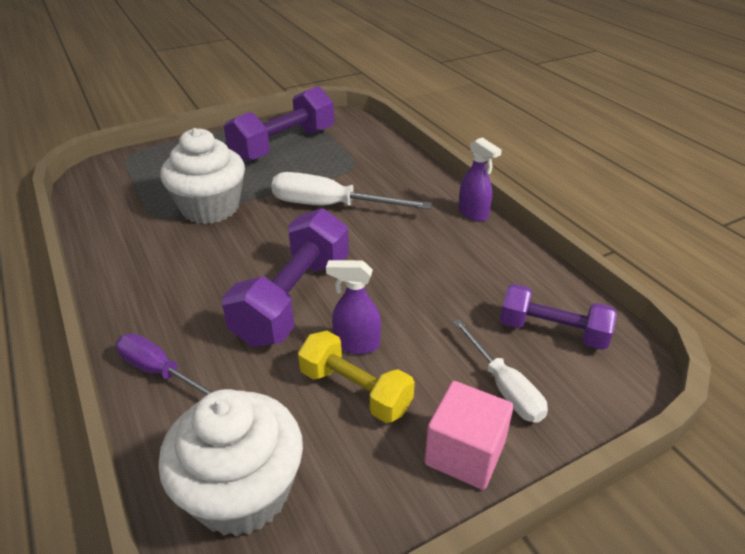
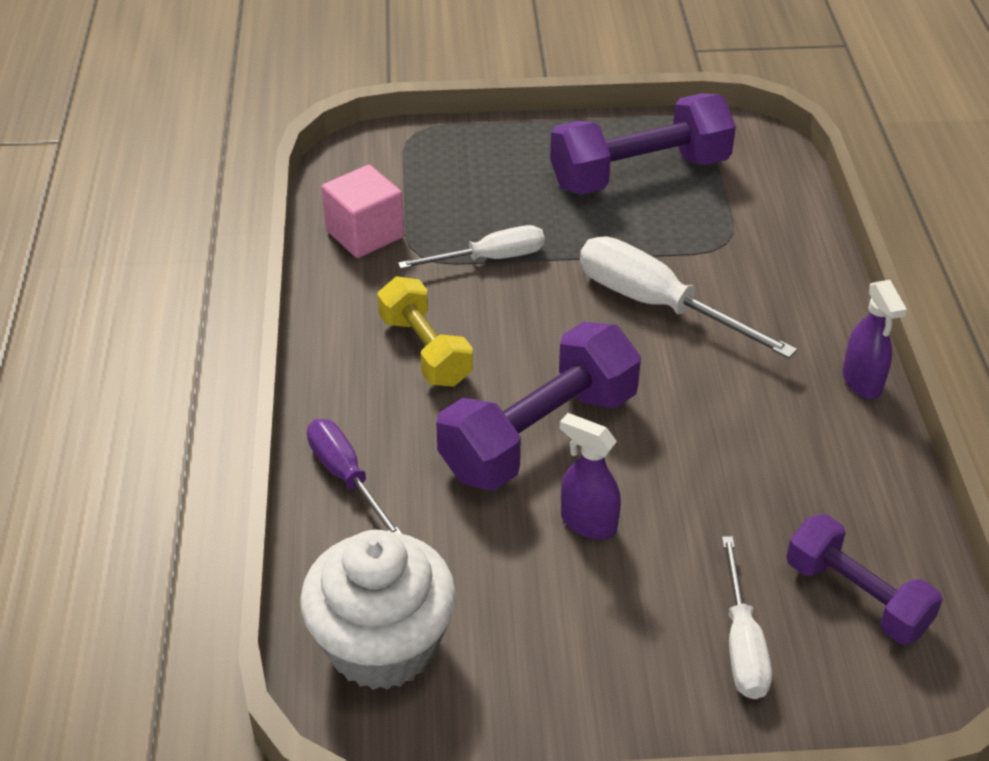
camera: 25 degrees right, 5 degrees up
(210, 208) = (490, 259): white cupcake -> white screwdriver
(355, 391) = (556, 580): yellow dumbbell -> yellow dumbbell (425, 350)
(465, 453) = (645, 700): pink cube -> pink cube (365, 234)

